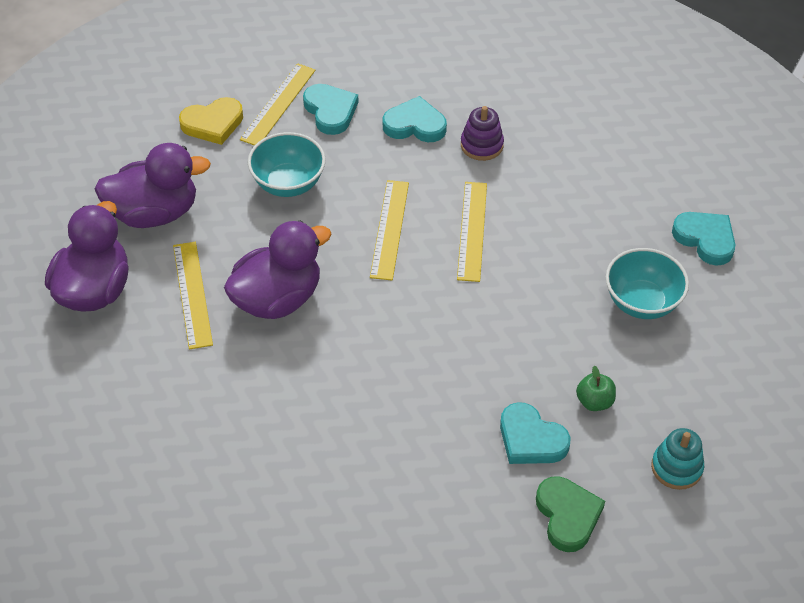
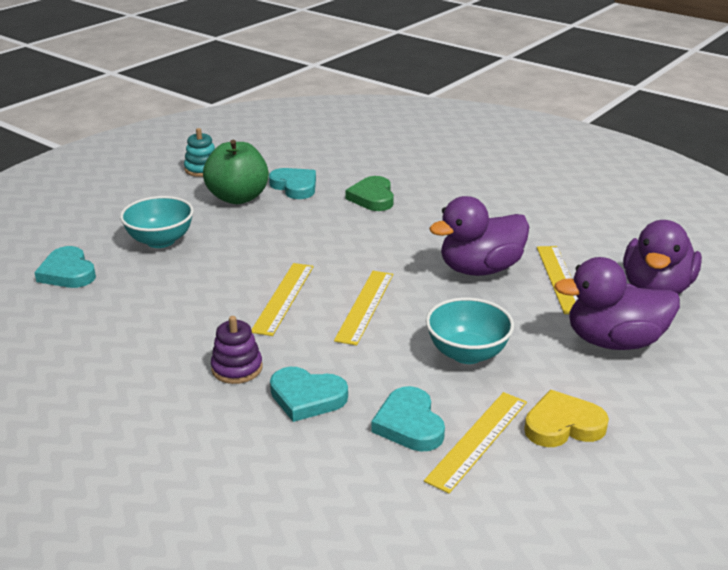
camera: 170 degrees left, 20 degrees down
(567, 515) = (288, 159): green heart -> green heart (372, 198)
(594, 401) = (238, 198): green apple -> green apple, size x2.13

